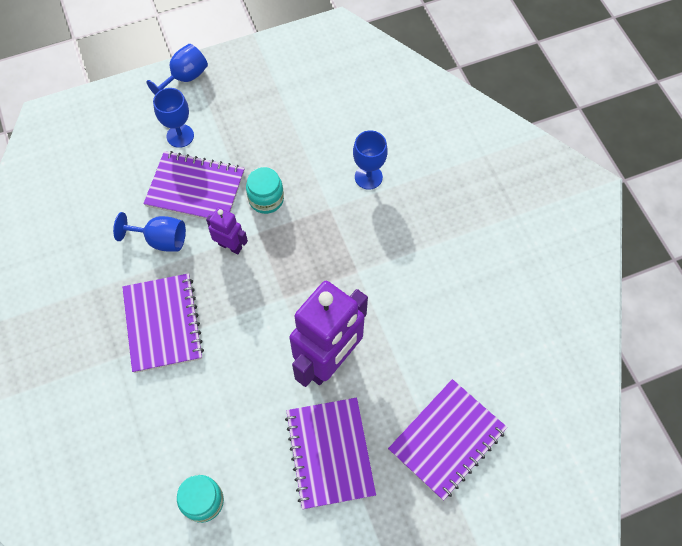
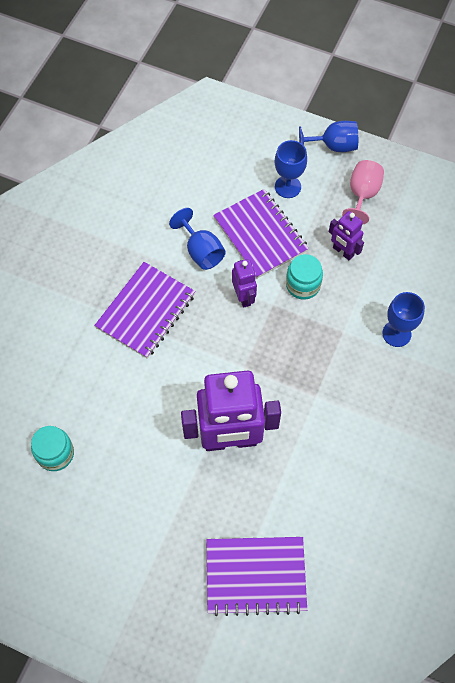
camera: 45 degrees right, 0 degrees up
(243, 97) = (362, 195): none -> pink goblet
(271, 150) = (343, 252): none -> purple robot
(330, 453) = (166, 504): purple notebook -> none

